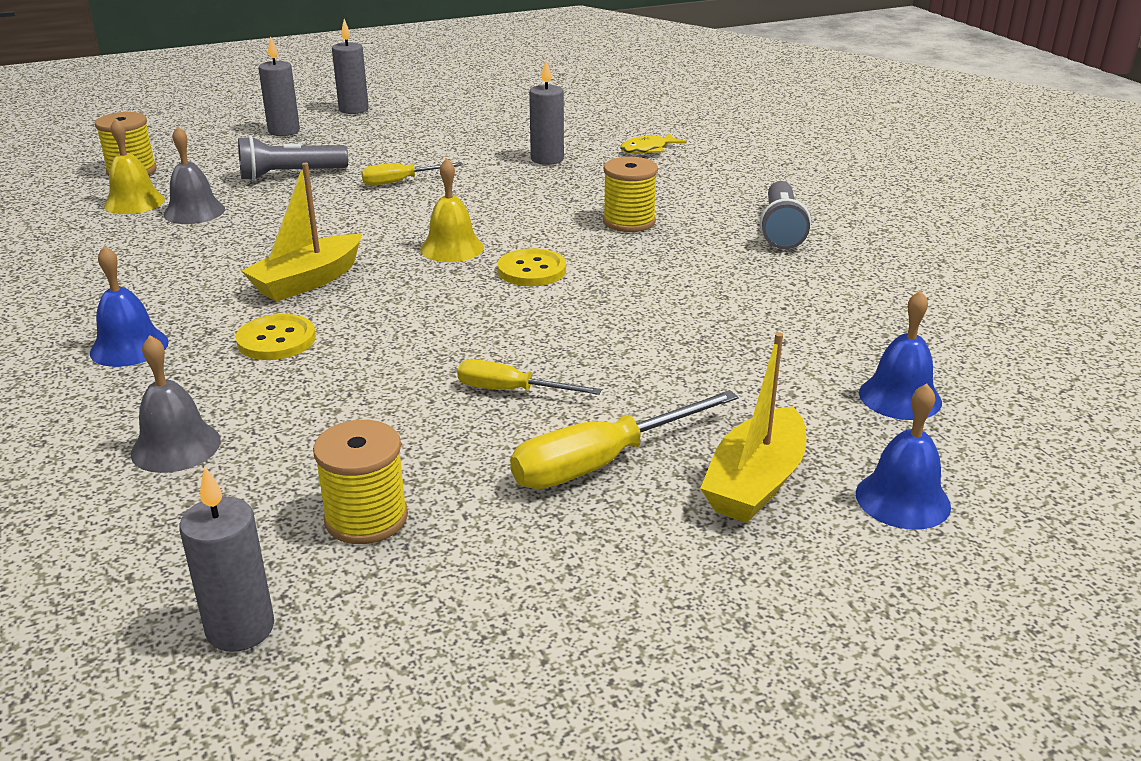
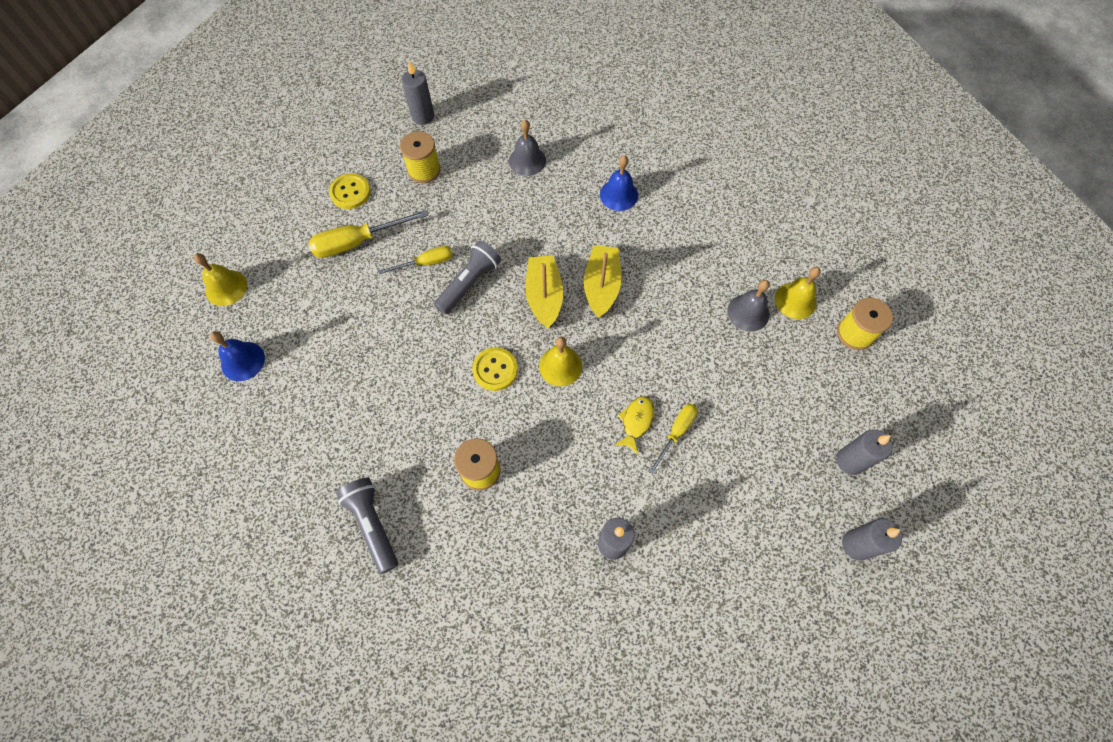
camera: 145 degrees right, 35 degrees up
(276, 340) = (562, 235): yellow button -> yellow button (350, 192)
(290, 175) = (755, 394): grey flashlight -> grey flashlight (469, 283)
(601, 462) = (357, 242): yellow screwdriver -> yellow screwdriver turned 135 degrees counterclockwise
(648, 150) = (550, 623): yellow fish -> yellow fish (636, 422)
(755, 483) = (290, 265): yellow boat -> yellow boat (544, 296)
(902, 499) = (226, 287): blue bell -> yellow bell

